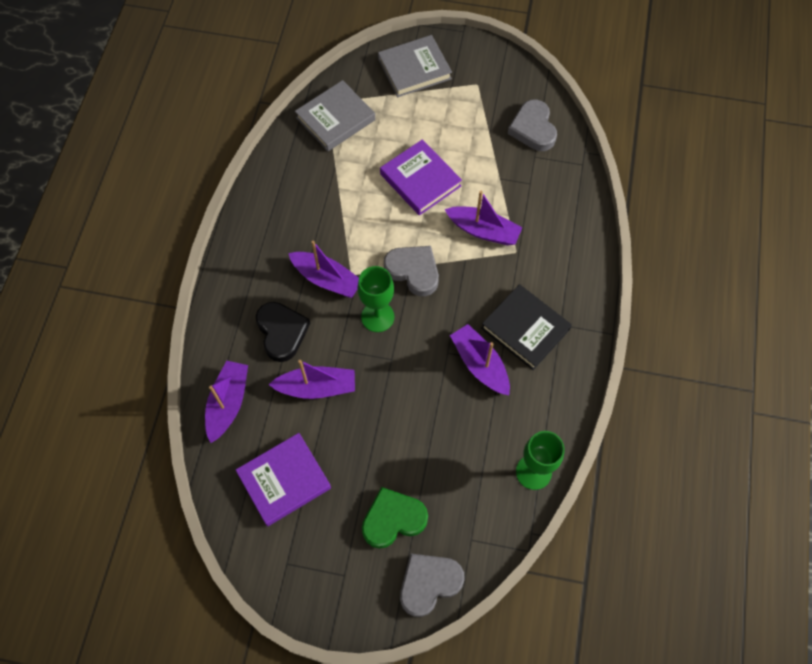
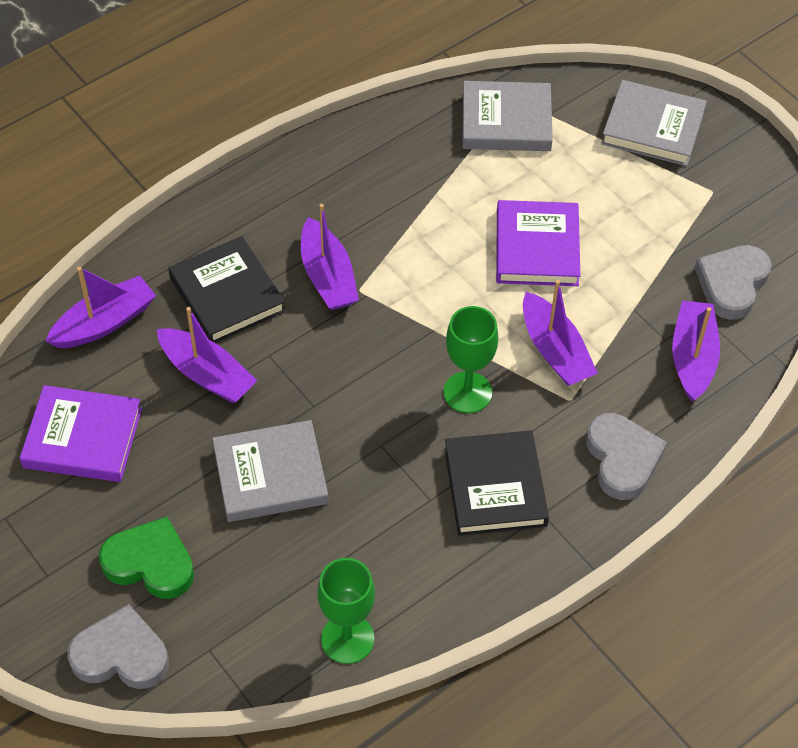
camera: 40 degrees right, 10 degrees down
(282, 332) = (227, 294): black heart -> black book
(377, 317) = (342, 353): green goblet -> green goblet (467, 392)
(407, 416) = (270, 475): none -> grey book
(413, 271) = (430, 335): grey heart -> grey heart (622, 459)
(480, 364) = (404, 484): purple boat -> purple boat (693, 357)

